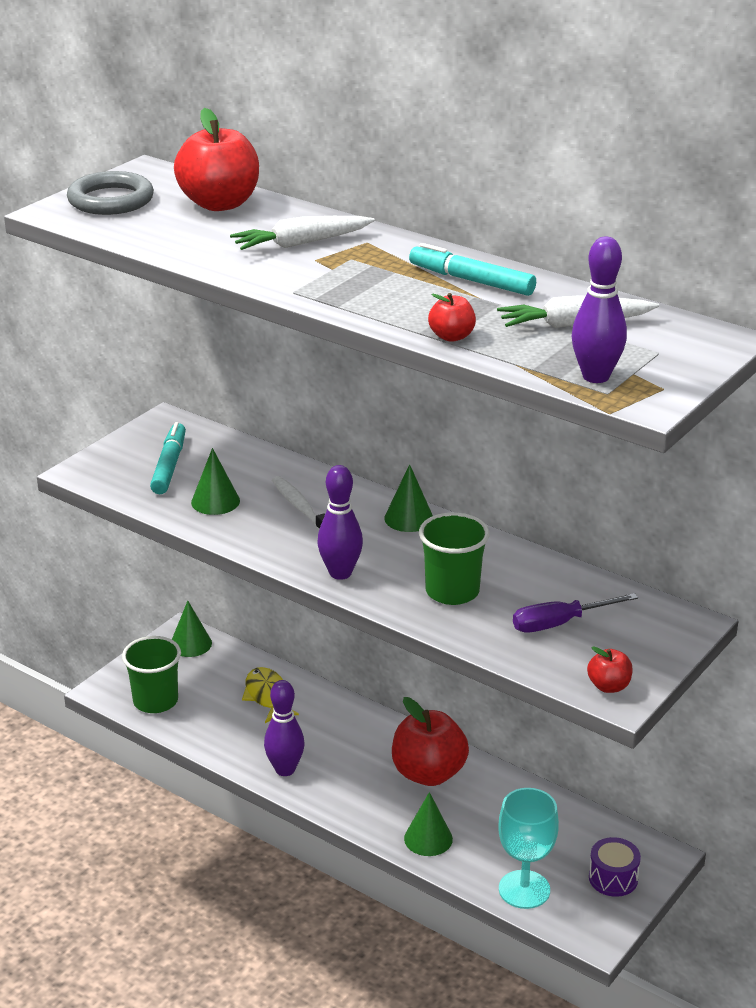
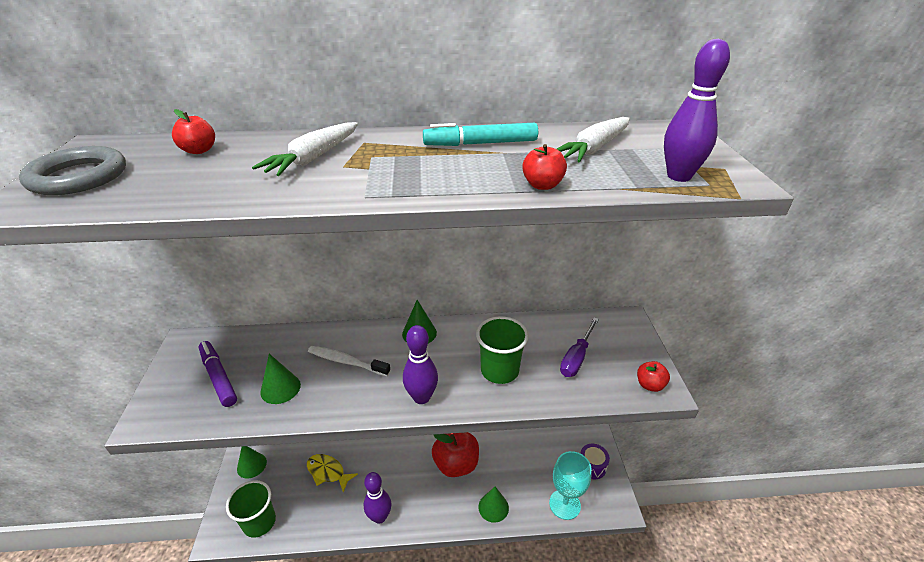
camera: 40 degrees left, 5 degrees up
(169, 466) = (218, 377): turquoise marker -> purple marker
(219, 204) = (199, 150): red apple -> red apple, size x0.48

